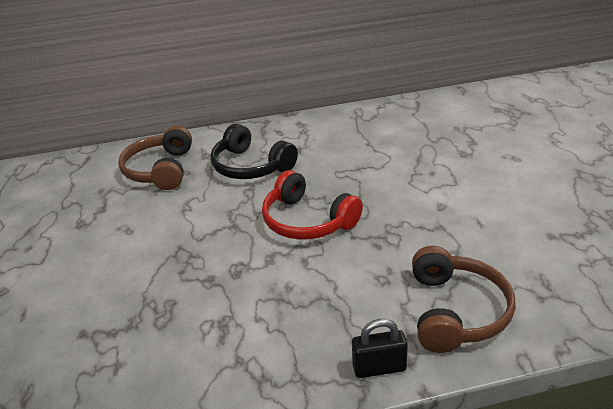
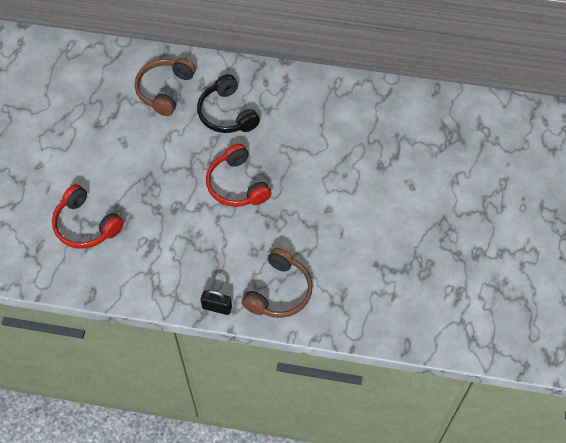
camera: 20 degrees right, 25 degrees up
(103, 337) = (86, 225): none -> red headphones

